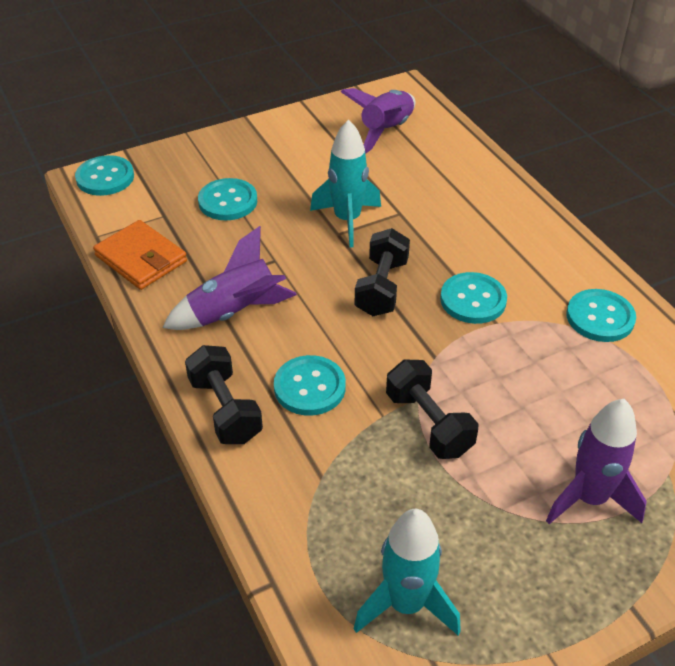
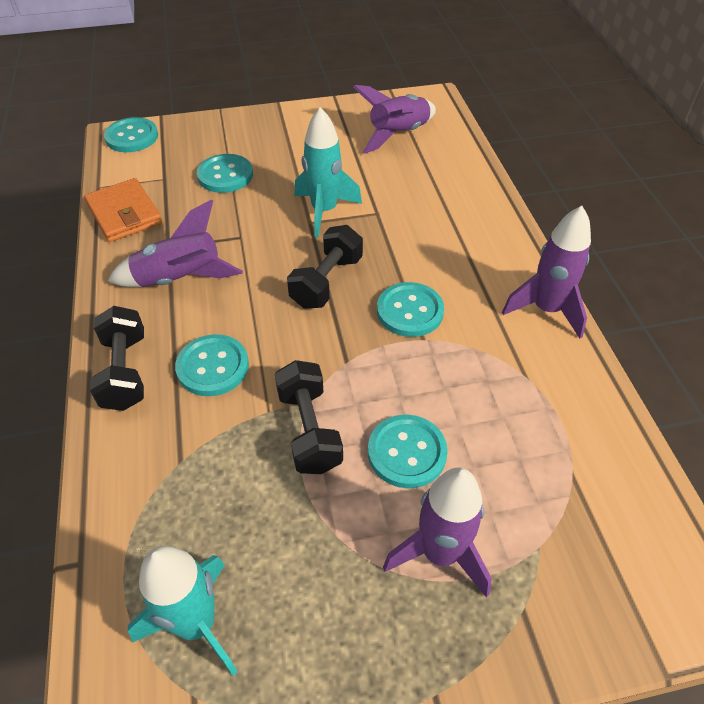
camera: 15 degrees right, 5 degrees up
(595, 275) = (546, 310): none -> purple rocket
(600, 317) = (533, 355): turquoise button -> turquoise button (407, 452)

